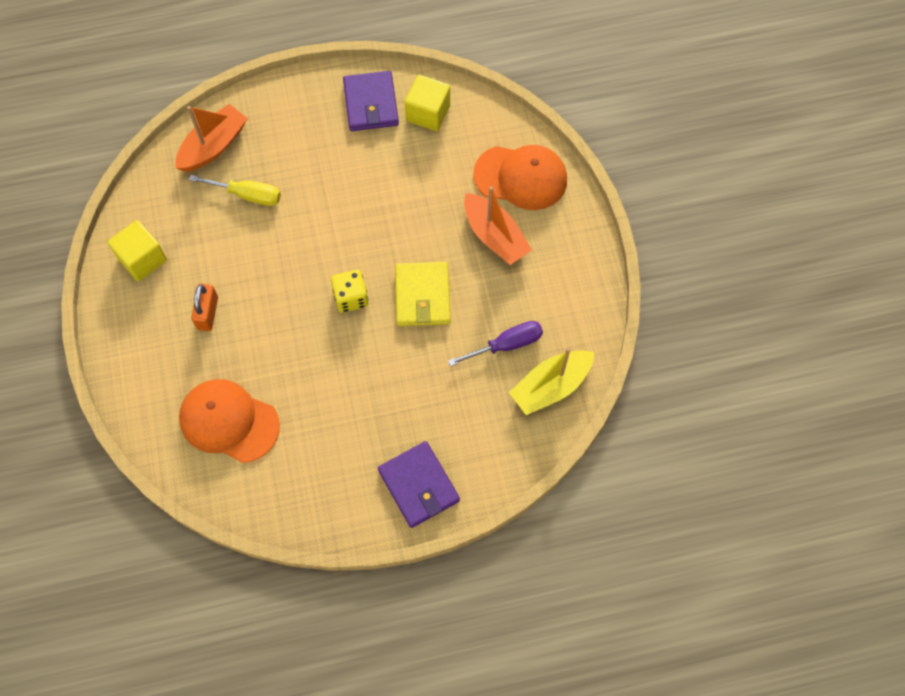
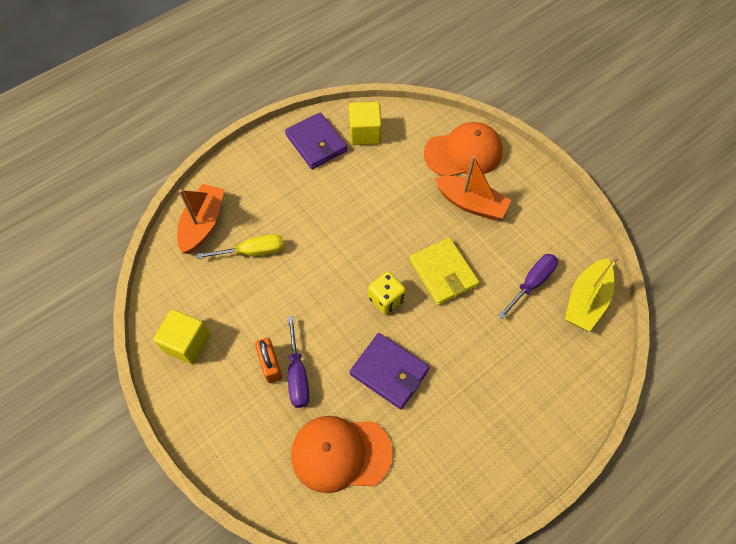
camera: 25 degrees left, 5 degrees down
(228, 333) = (297, 375): none -> purple screwdriver
(418, 485) = (534, 433): purple wallet -> purple wallet (389, 372)

